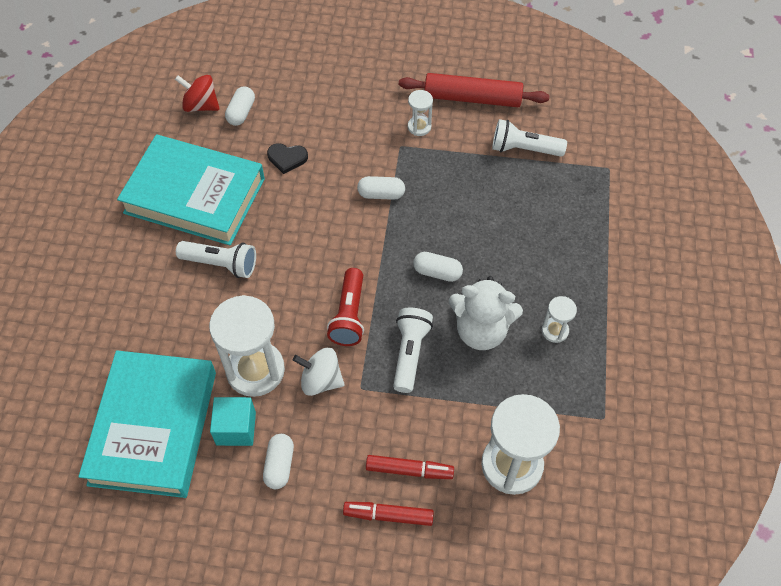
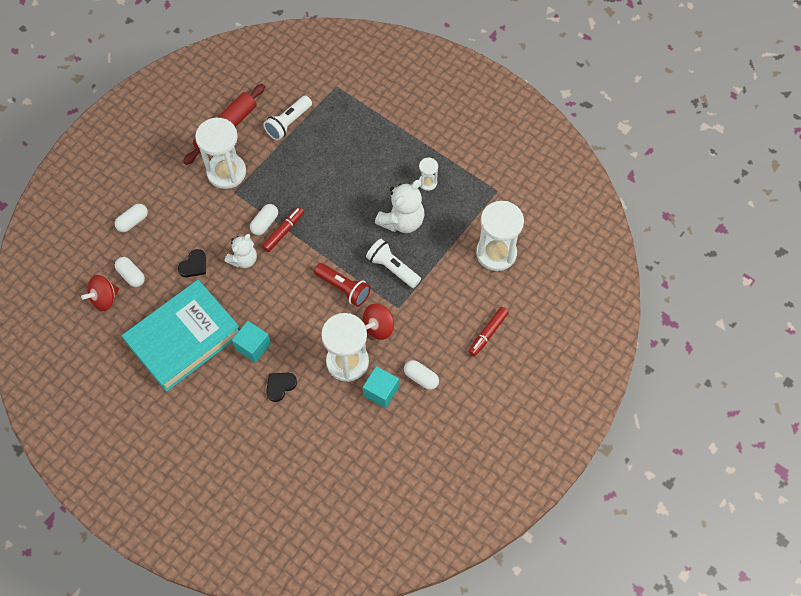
camera: 60 degrees left, 5 degrees up
(154, 427) = (350, 440): turquoise book -> none
(186, 316) = (280, 386): none -> black heart
(221, 264) = (253, 346): white flashlight -> turquoise cube
(321, 380) = (378, 327): white spinning top -> red spinning top
(323, 199) = (244, 260): none -> white teddy bear
(409, 470) = (467, 308): red marker -> red marker (283, 231)
(419, 127) = (226, 172): white hourglass -> white hourglass, size x2.10
(437, 272) = (346, 222): white capsule -> white capsule (133, 222)

